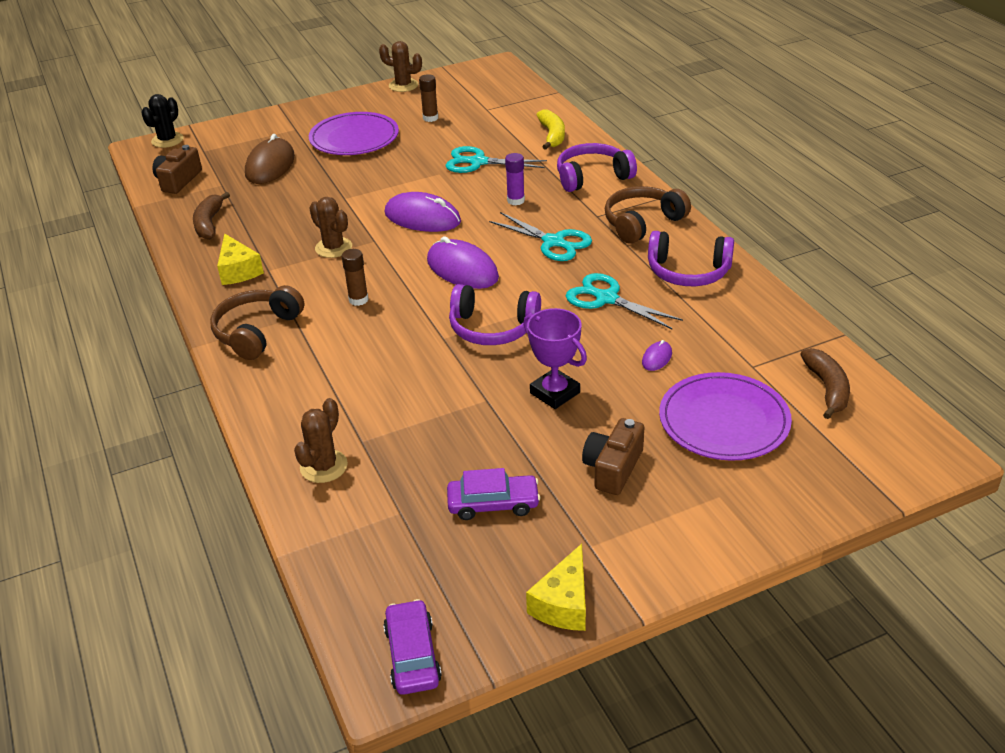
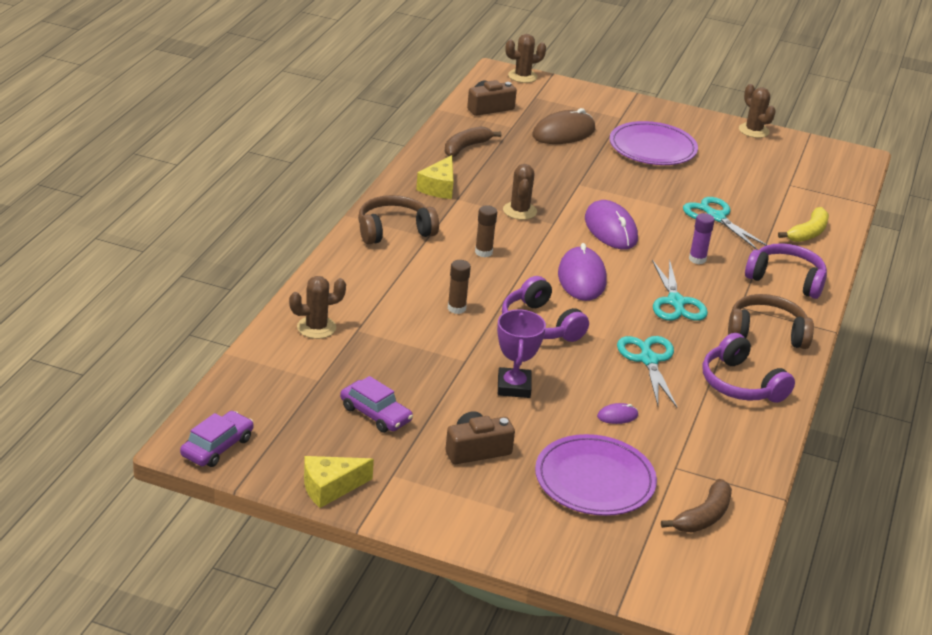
camera: 40 degrees right, 5 degrees down
(167, 140) = (522, 76): black cactus -> brown cactus
(430, 118) = (733, 166): brown glue stick -> brown glue stick (456, 308)

